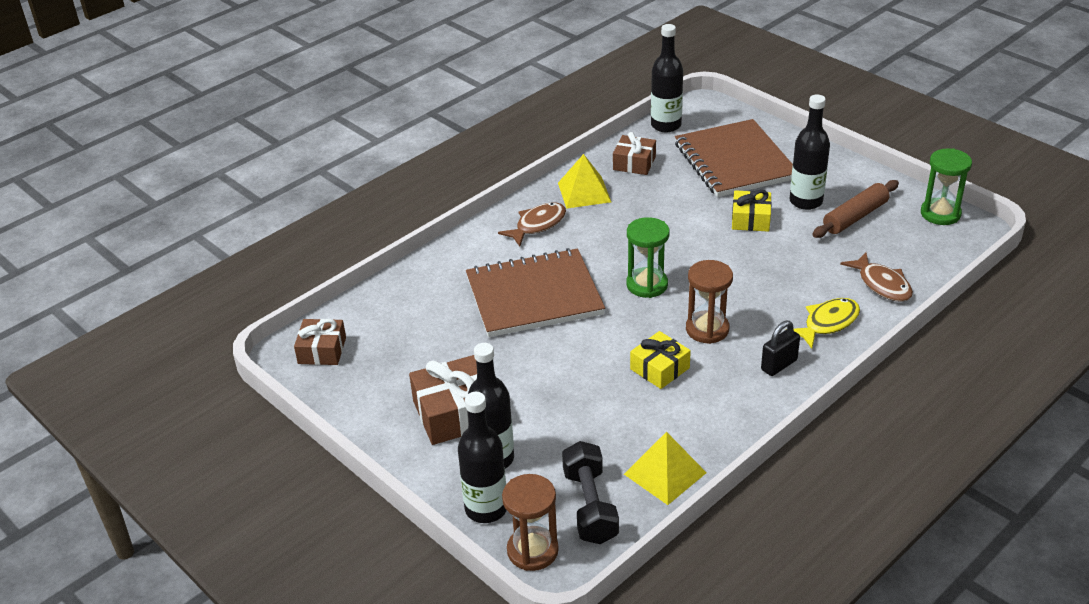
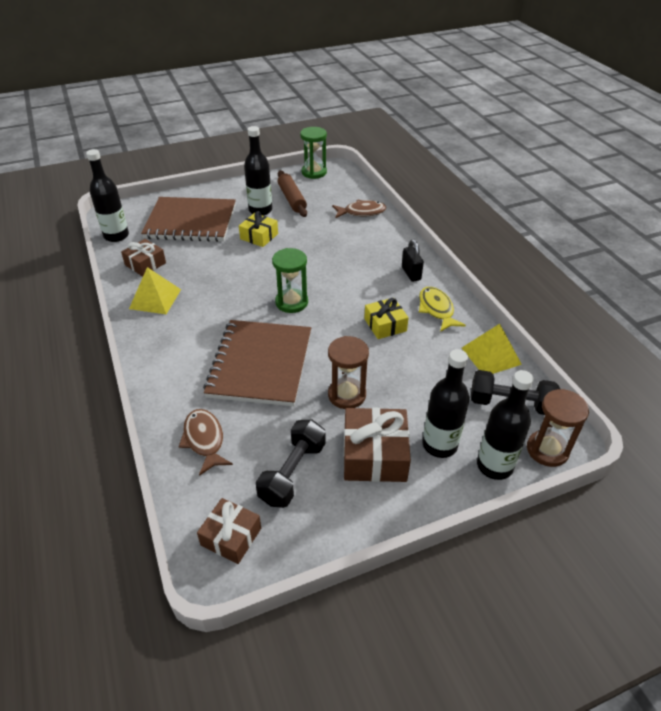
camera: 70 degrees left, 5 degrees up
(406, 364) = (293, 472): none -> black dumbbell
(537, 225) = (172, 336): brown fish -> brown fish (204, 440)
(707, 329) = (358, 291): brown hourglass -> brown hourglass (347, 395)
(828, 323) = (383, 242): yellow fish -> yellow fish (436, 309)

